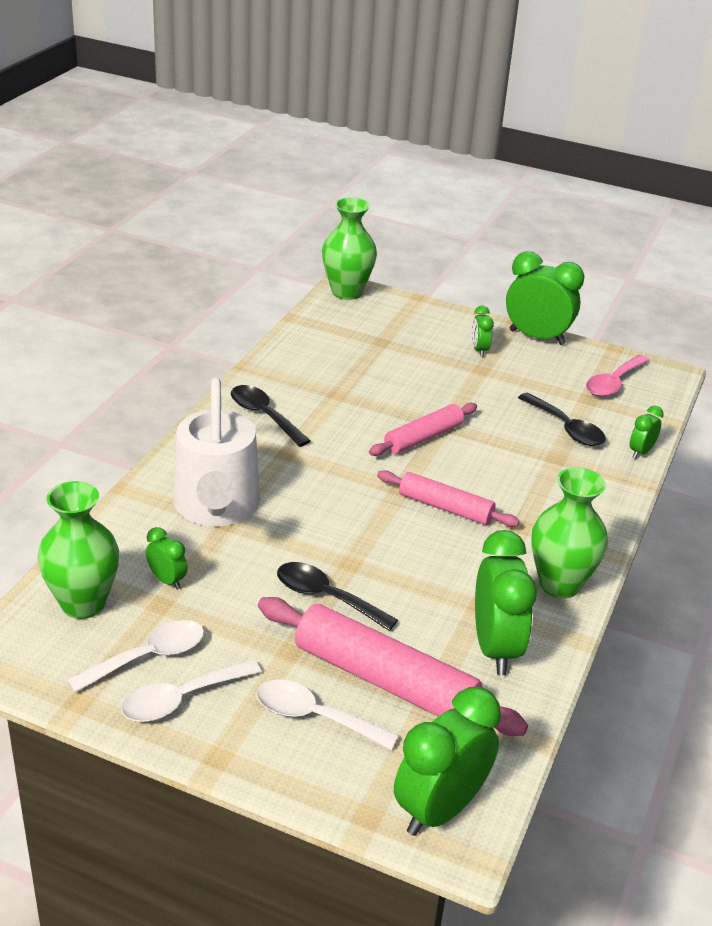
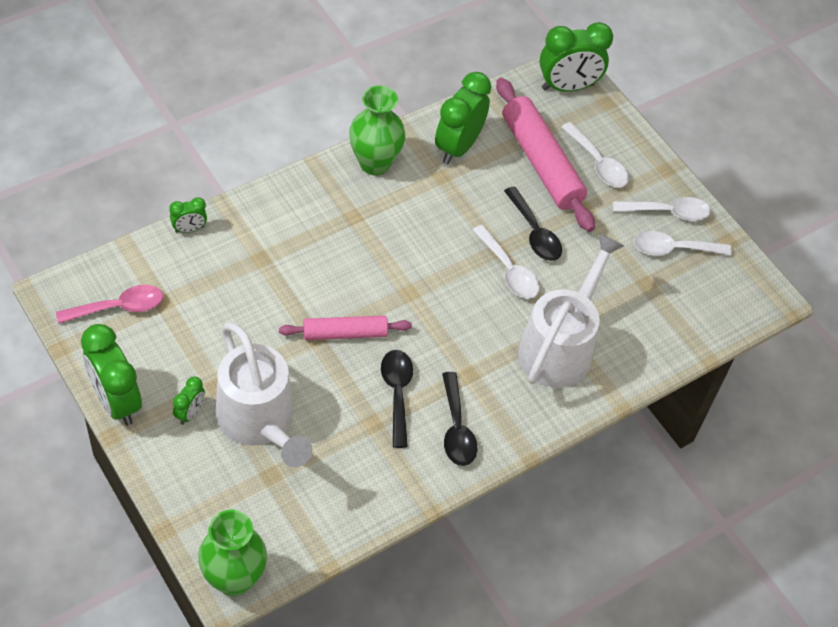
camera: 150 degrees left, 20 degrees up
(83, 604) = (696, 310): green vase -> none
(167, 580) = (631, 300): green clock -> none
(323, 548) = (508, 270): none -> white spoon
(423, 363) = (260, 422): none -> white watering can
(445, 507) = (392, 259): pink rolling pin -> none
(566, 428) = (219, 282): black spoon -> black spoon (397, 393)

